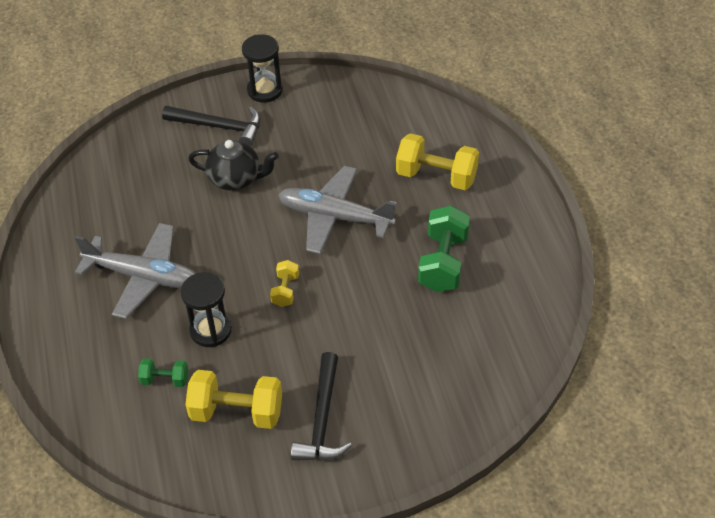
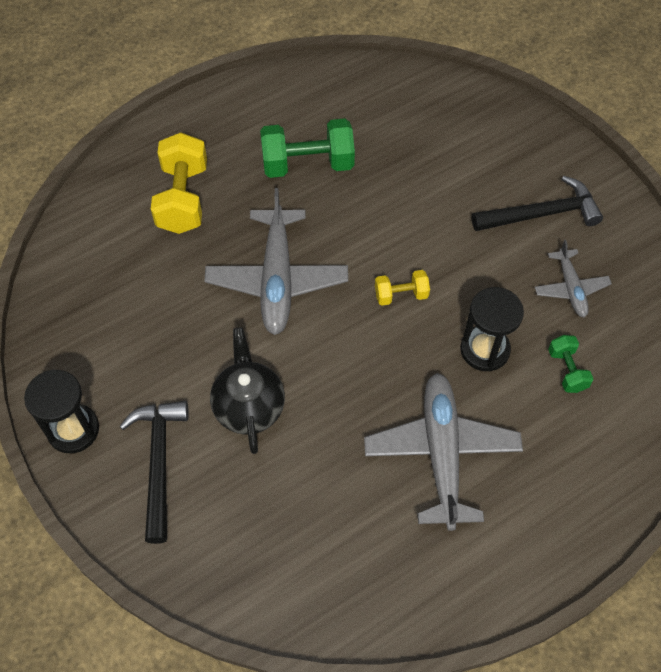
camera: 110 degrees left, 10 degrees up
(237, 412) = (571, 288): yellow dumbbell -> grey plane

